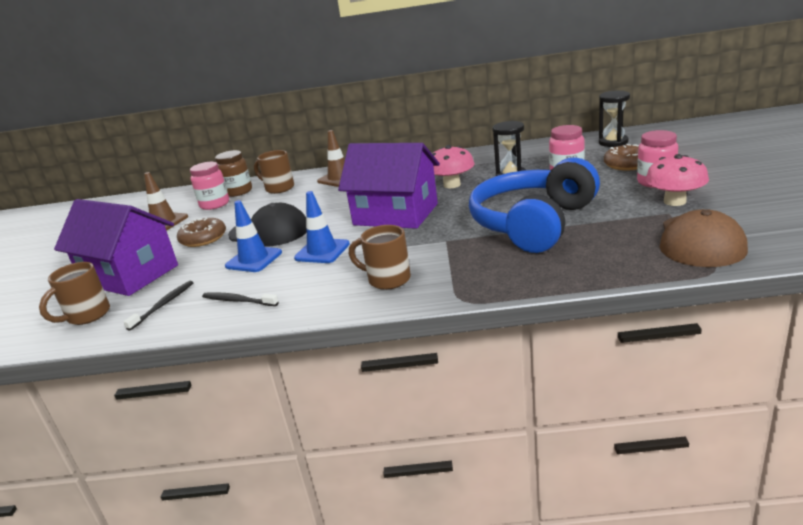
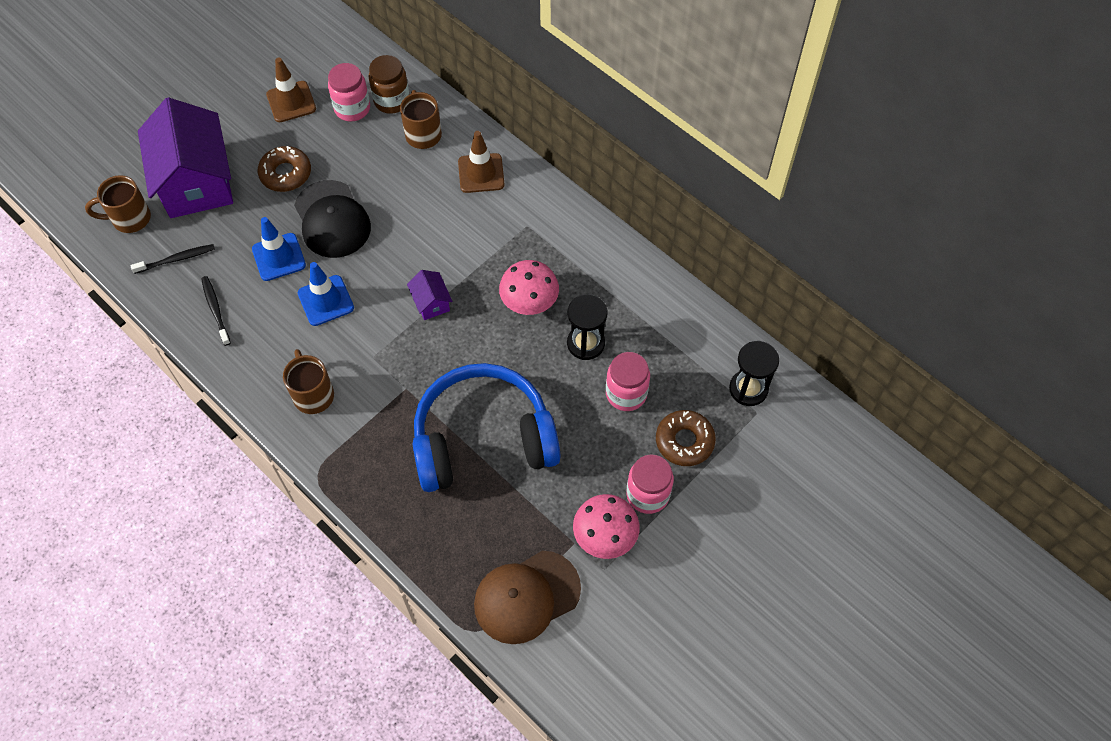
camera: 40 degrees right, 35 degrees up
(395, 214) = (431, 302): purple house -> purple house, size x0.41

